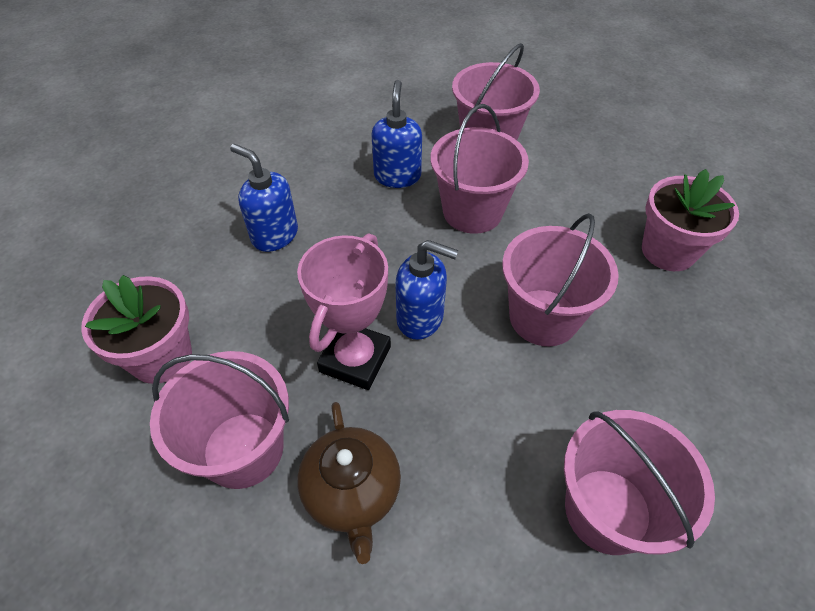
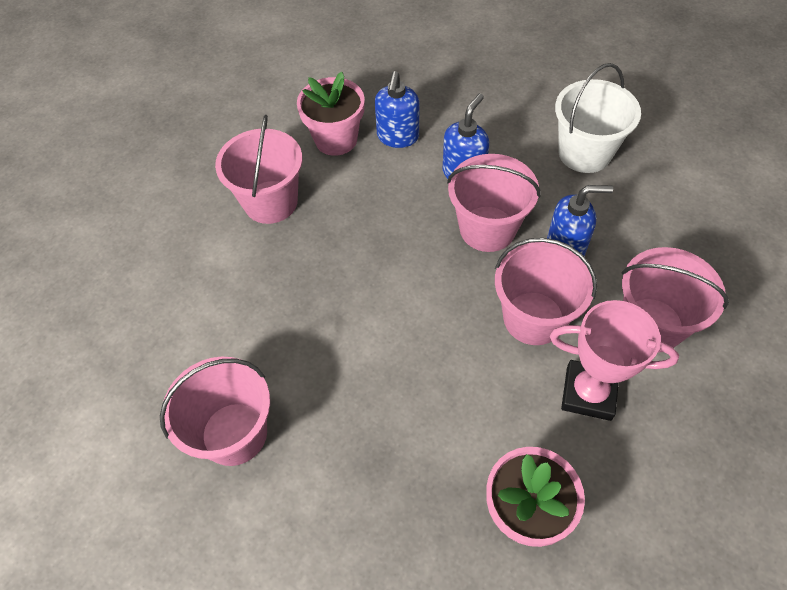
camera: 85 degrees right, 5 degrees up
(285, 142) = (584, 153): none -> white bucket
(352, 493) = (243, 268): brown teapot -> none
(355, 359) = (348, 251): pink trophy -> pink trophy (588, 393)
(420, 318) = (394, 290): blue soap dispenser -> blue soap dispenser (398, 137)
(543, 317) = (411, 386): pink bucket -> pink bucket (487, 229)

